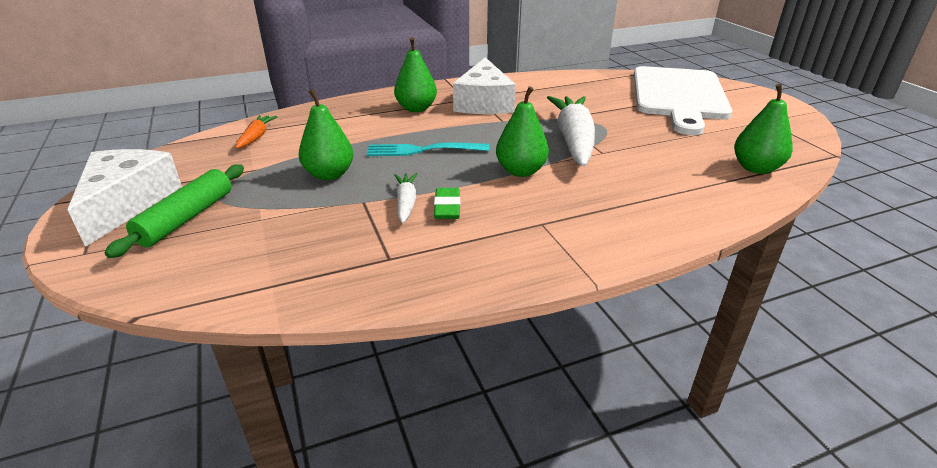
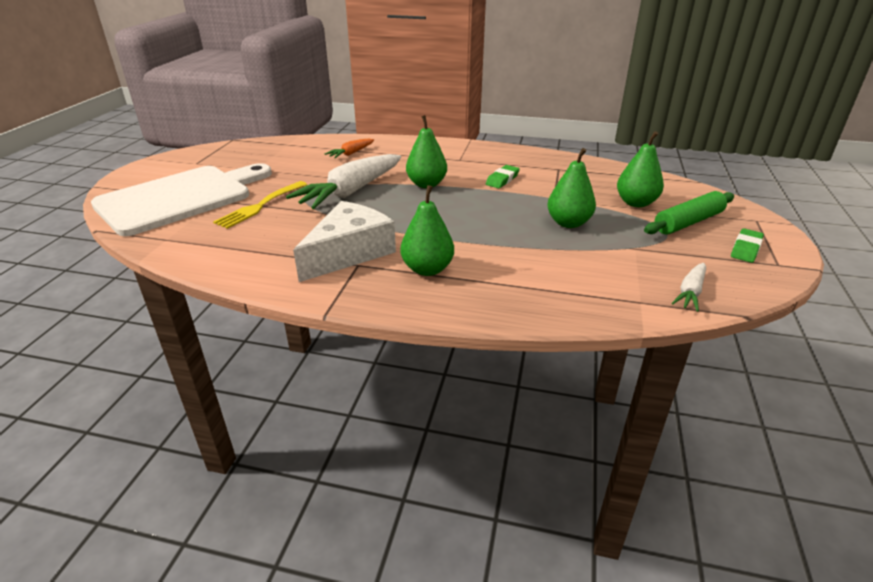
camera: 145 degrees left, 0 degrees up
(127, 203) = (746, 249): white cheese -> green eraser
(256, 137) = (629, 288): orange carrot -> orange carrot (351, 153)
(406, 203) = (526, 189): white carrot -> white carrot (690, 292)
(423, 150) = (474, 220): turquoise fork -> none
(611, 108) = (261, 205): none -> yellow fork
(756, 168) = (291, 147): green pear -> green pear (636, 203)

